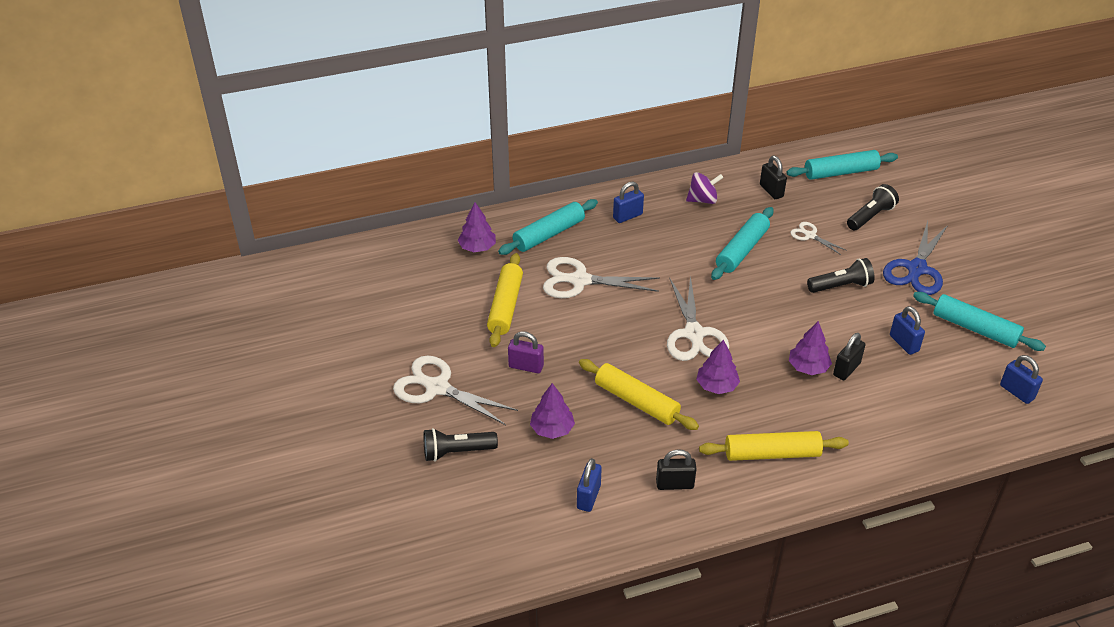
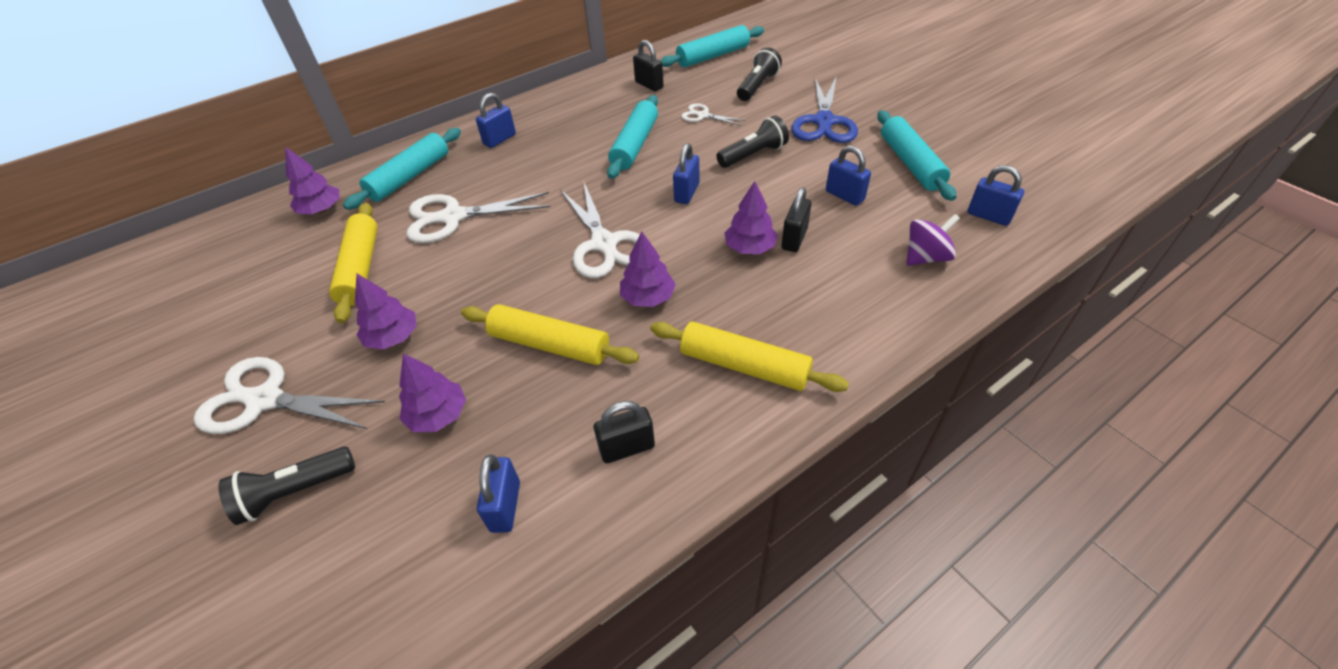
camera: 15 degrees left, 5 degrees up
(526, 366) = (393, 337): purple padlock -> purple tree
(703, 200) = (579, 107): purple spinning top -> purple spinning top (926, 257)
(772, 307) = (686, 193): none -> blue padlock
(772, 454) = (744, 366): yellow rolling pin -> yellow rolling pin turned 45 degrees clockwise
(975, 328) = (910, 163): turquoise rolling pin -> turquoise rolling pin turned 60 degrees clockwise

